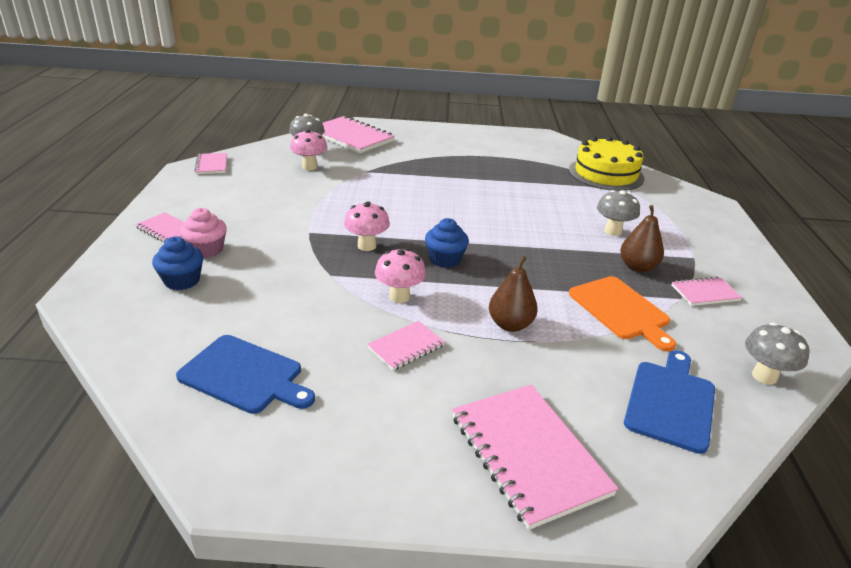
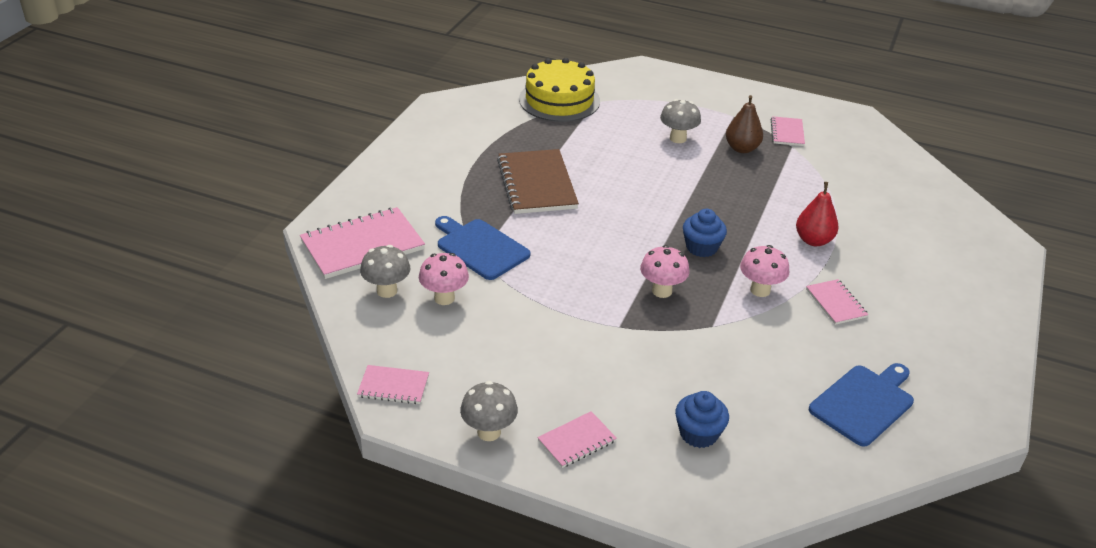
camera: 70 degrees left, 5 degrees up
(206, 250) = (636, 410): pink cupcake -> none
(474, 180) = (537, 184): none -> brown notebook
(510, 324) = (813, 240): brown pear -> red pear
(528, 454) = (961, 276): pink notebook -> none
(621, 310) = (803, 180): orange cutting board -> none
(671, 402) = (913, 199): blue cutting board -> blue cutting board (480, 247)
(764, 376) = (890, 151): grey mushroom -> grey mushroom (489, 432)

